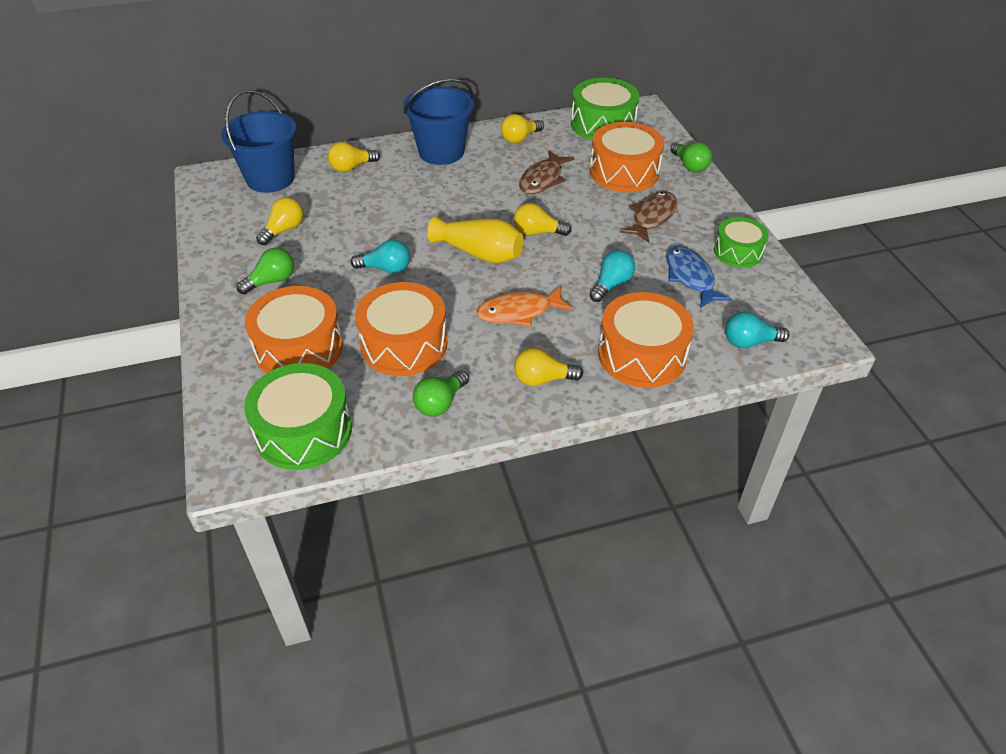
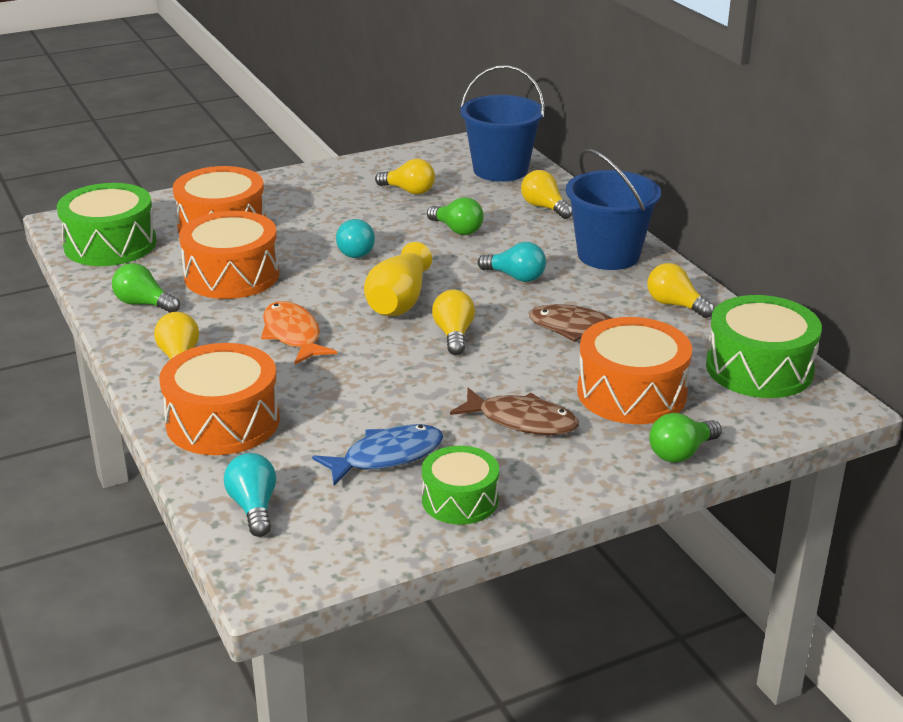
camera: 80 degrees right, 15 degrees down
(271, 281) = (322, 198): green light bulb -> green light bulb (457, 230)
(611, 285) = (356, 394): turquoise light bulb -> turquoise light bulb (515, 277)

